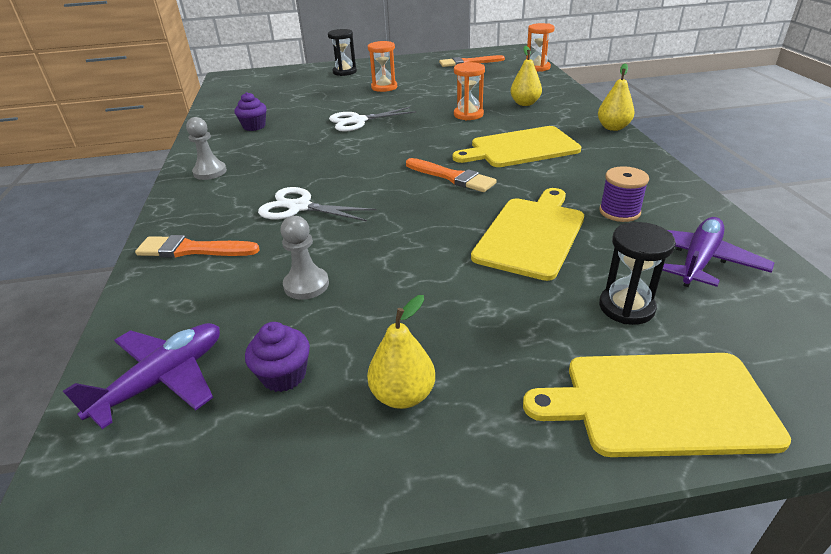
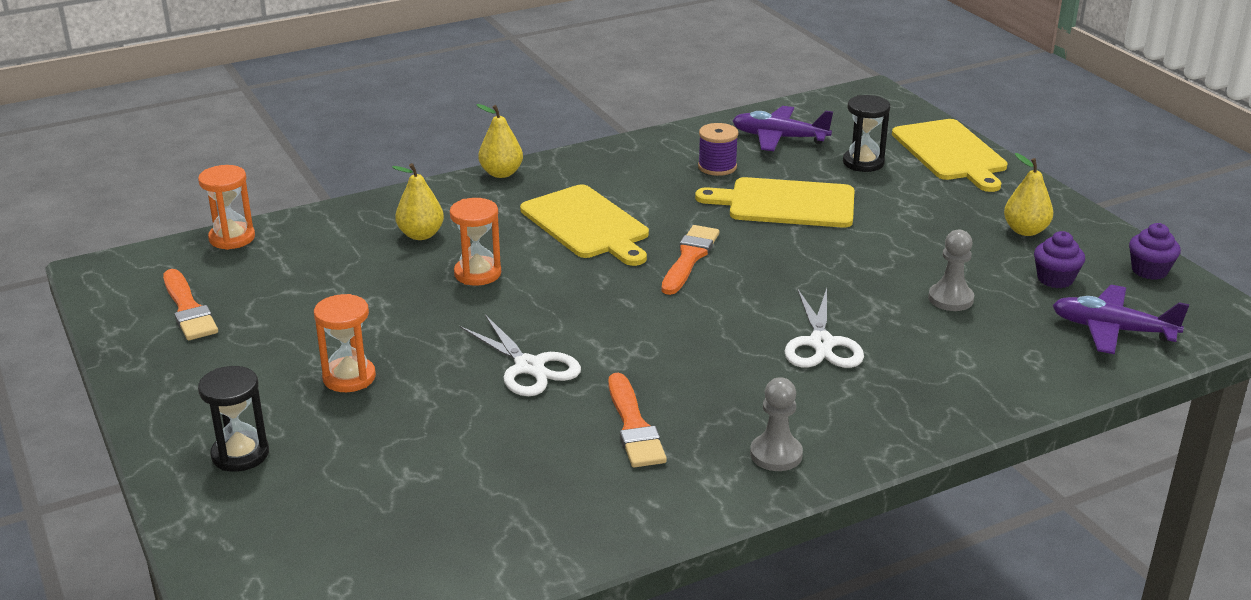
camera: 110 degrees left, 5 degrees down
(193, 249) = (954, 388): orange brush -> orange brush (633, 426)
(254, 126) = (586, 475): purple cupcake -> purple cupcake (1149, 270)

